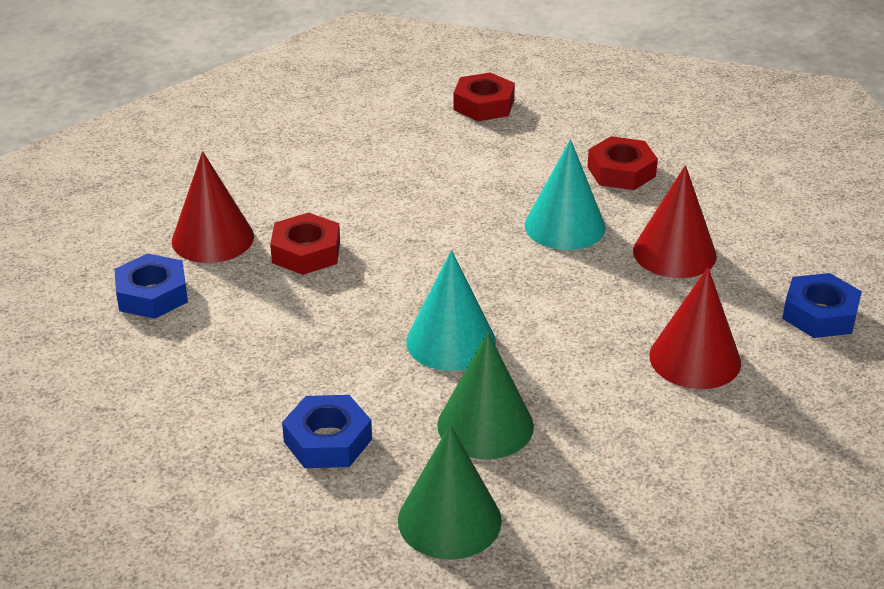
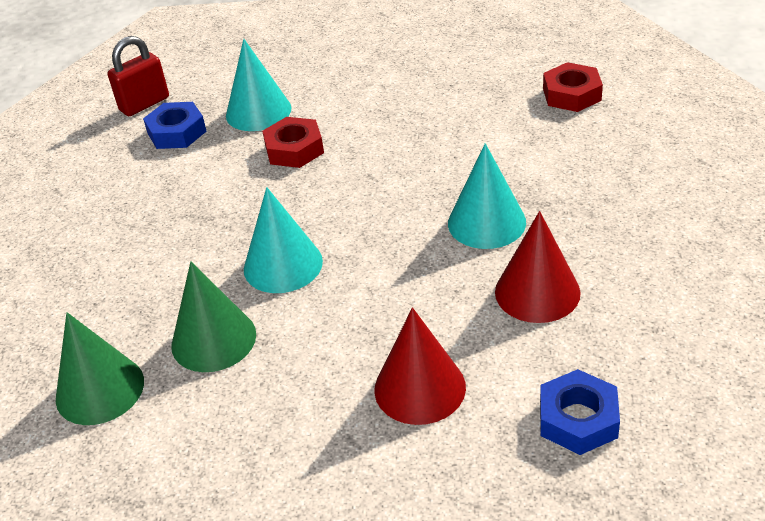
camera: 50 degrees right, 5 degrees up
(65, 288) = (144, 104): none -> red padlock
(212, 238) = (258, 111): red cone -> turquoise cone
(327, 440) = (121, 287): blue nut -> none
(621, 171) = (598, 200): red nut -> none

